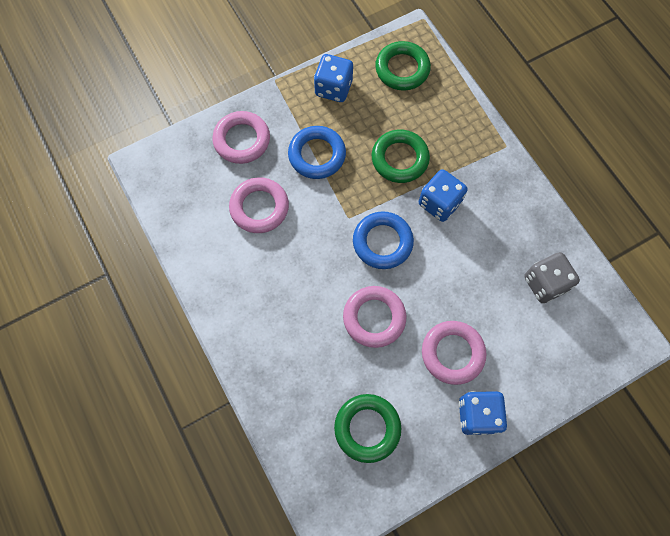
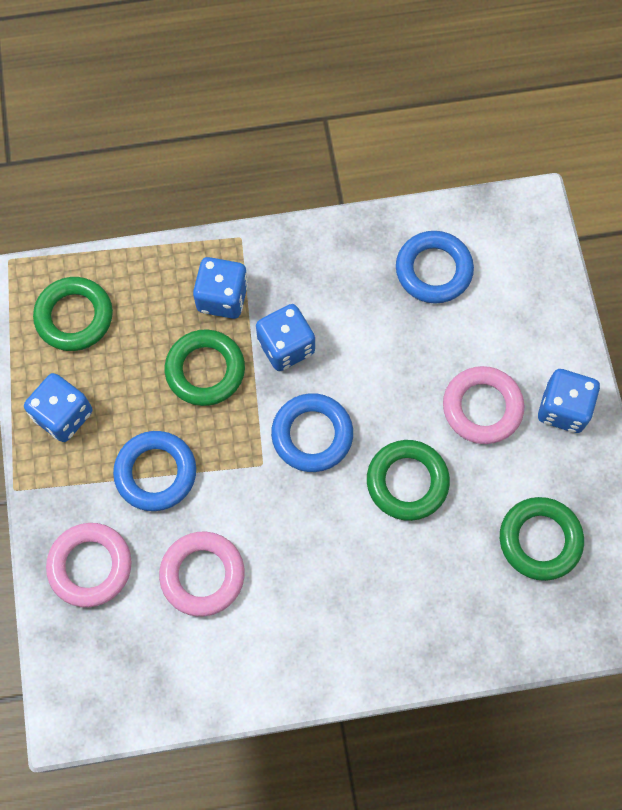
camera: 70 degrees left, 0 degrees up
(374, 318) = (407, 482): pink ring -> green ring
(456, 151) = (222, 298): none -> blue dice
(545, 283) = (433, 270): grey dice -> blue ring

